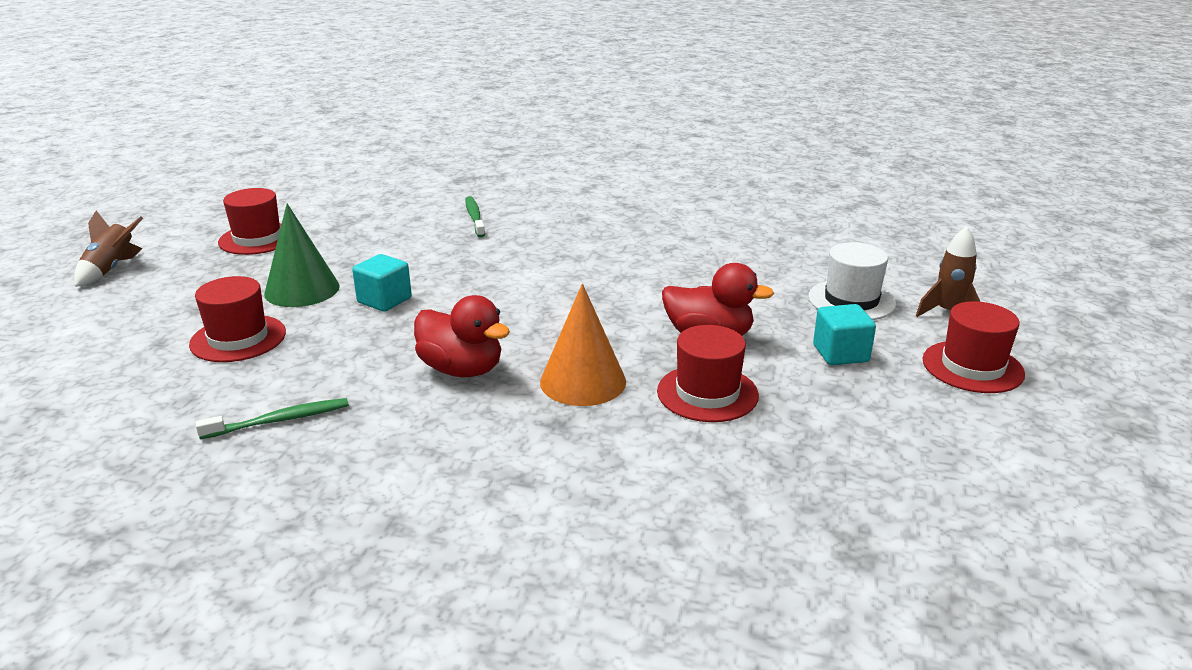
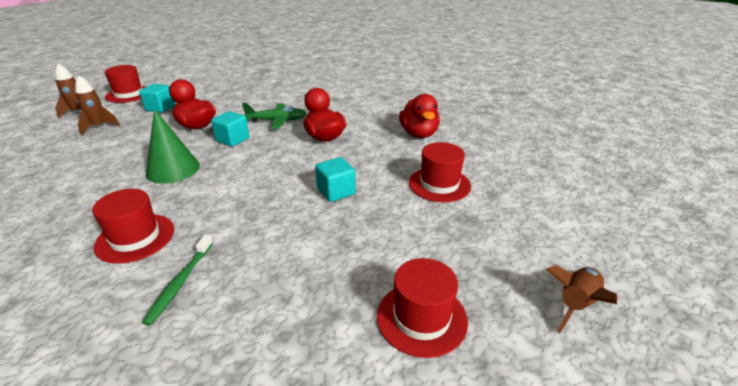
camera: 155 degrees left, 5 degrees up
(279, 420) = (419, 134): green toothbrush -> red duck
(302, 290) = (390, 218): green cone -> green cone (173, 169)
(583, 381) = (277, 121): orange cone -> green plane
(610, 330) = (233, 139): none -> turquoise cube
(707, 393) = (237, 107): red hat -> red hat (135, 238)
(851, 300) = (99, 126): white hat -> brown rocket

